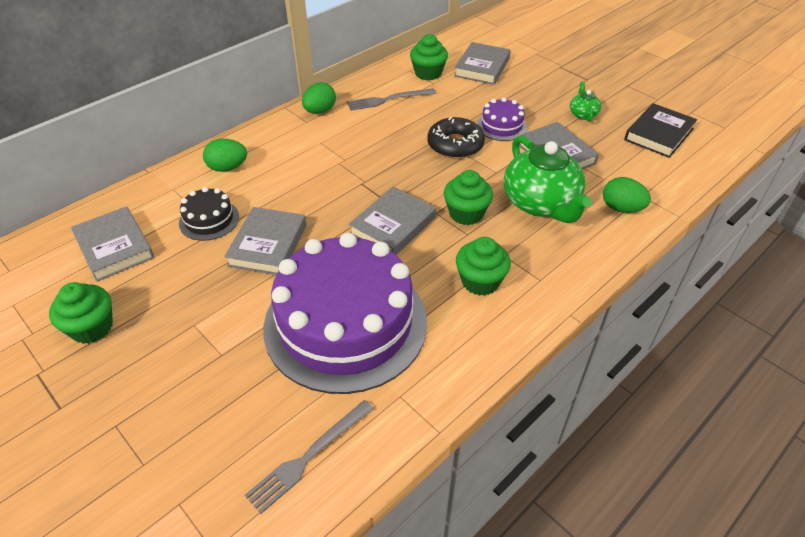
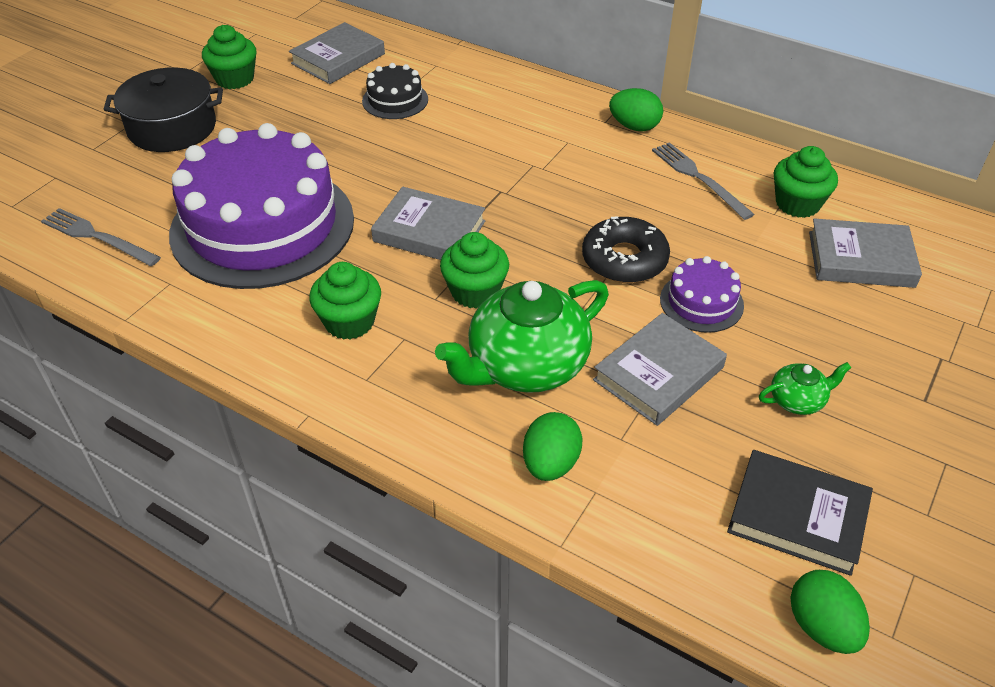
camera: 75 degrees right, 0 degrees up
(149, 386) = (172, 128): none -> black pot
(227, 168) = (486, 89): green egg -> green egg (821, 626)
(268, 245) = (367, 147): grey book -> none

